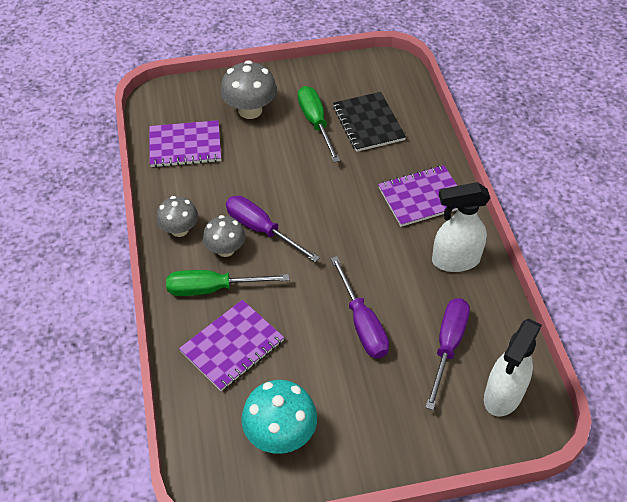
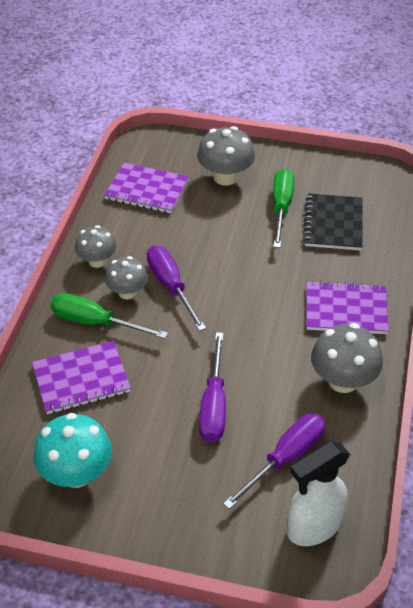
camera: 25 degrees right, 5 degrees down
(455, 260) = (343, 380): white spray bottle -> grey mushroom

